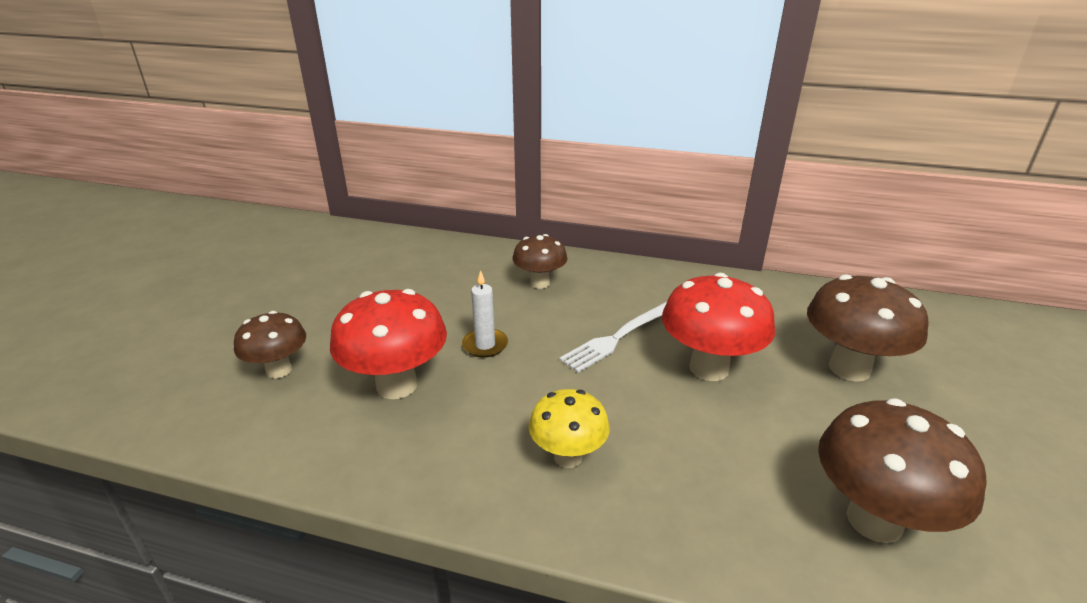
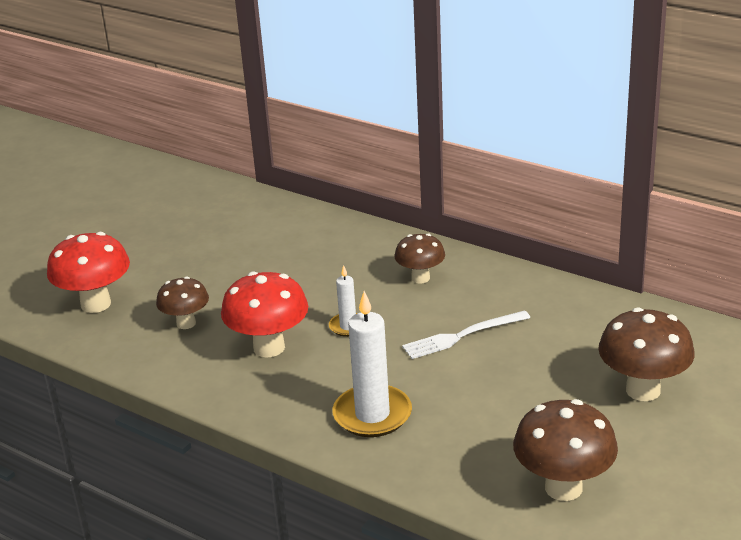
camera: 20 degrees right, 0 degrees up
(568, 456) = (372, 415): yellow mushroom -> white candle
(708, 368) = (521, 372): red mushroom -> red mushroom (96, 304)

